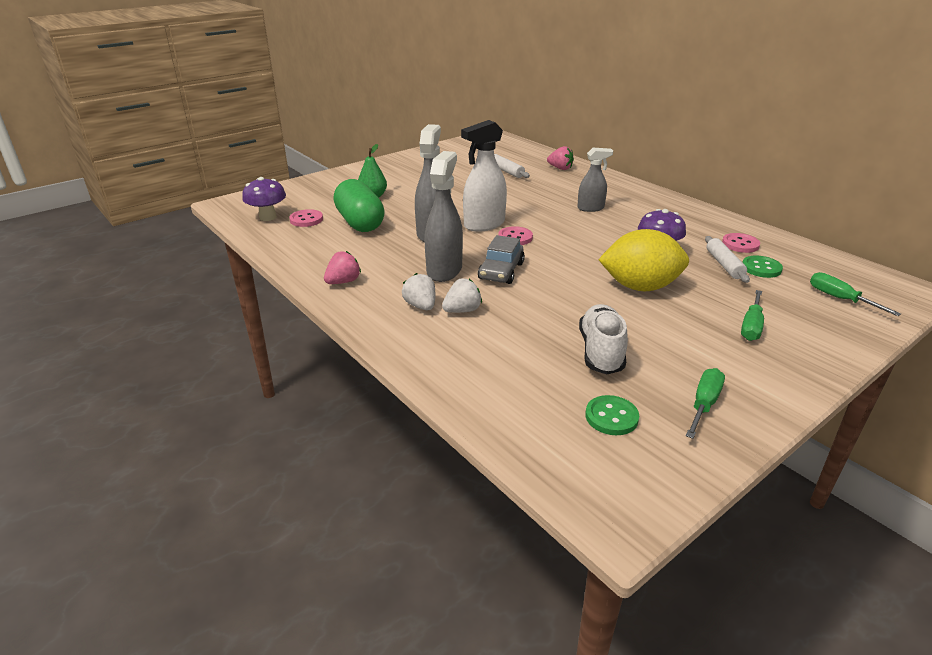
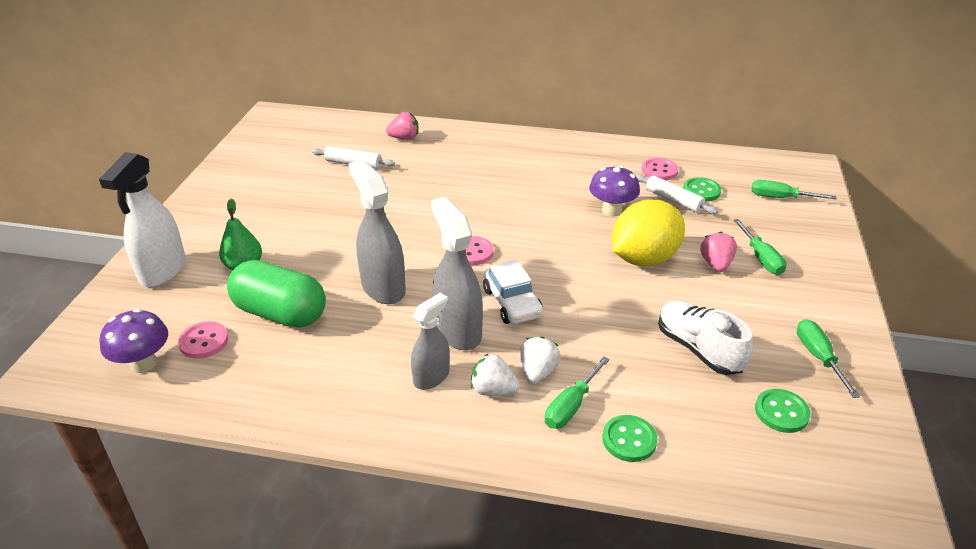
camera: 40 degrees left, 5 degrees up
(343, 282) = (373, 406): pink strawberry -> pink strawberry (716, 264)
(457, 336) = (571, 406): none -> green screwdriver
(467, 371) = (629, 440): none -> green button
(484, 224) = (421, 249): white spray bottle -> white spray bottle (163, 271)
(501, 271) = (512, 303): grey car -> white car
(591, 208) = (496, 181): grey spray bottle -> grey spray bottle (431, 377)

